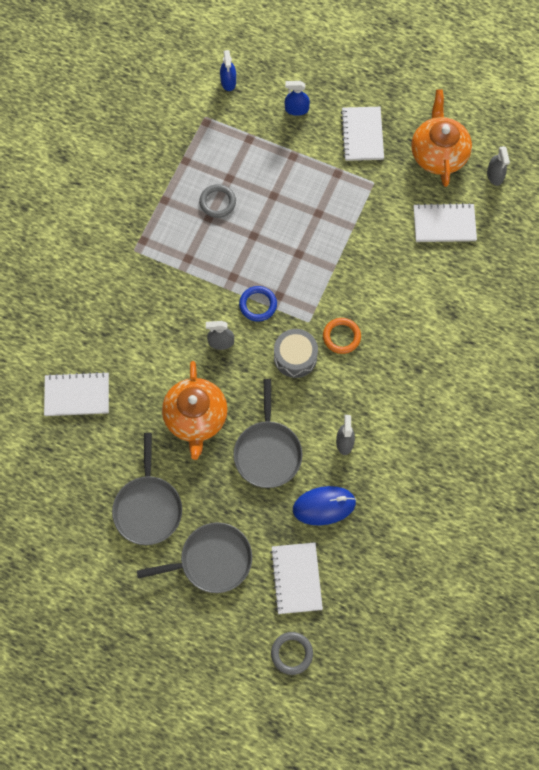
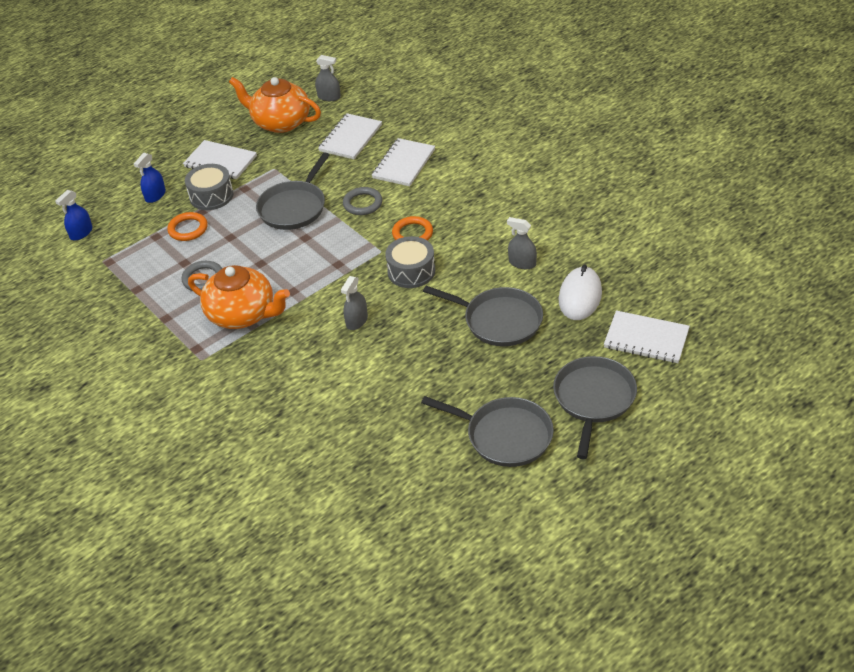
camera: 60 degrees left, 25 degrees down
(77, 395) = (334, 459): white notebook -> white notebook (404, 164)
(196, 418) = (427, 365): orange teapot -> orange teapot (243, 314)
(228, 81) = (81, 233): blue spray bottle -> blue spray bottle turned 105 degrees clockwise
(258, 305) = (336, 282): blue ring -> none
(268, 158) = (188, 229): none -> orange ring
(292, 653) = (725, 366): grey ring -> grey ring (362, 203)
(316, 152) = (211, 196): none -> grey drum
(324, 506) = (580, 296): blue mouse -> white mouse
(331, 225) = (294, 207): none -> grey pan

